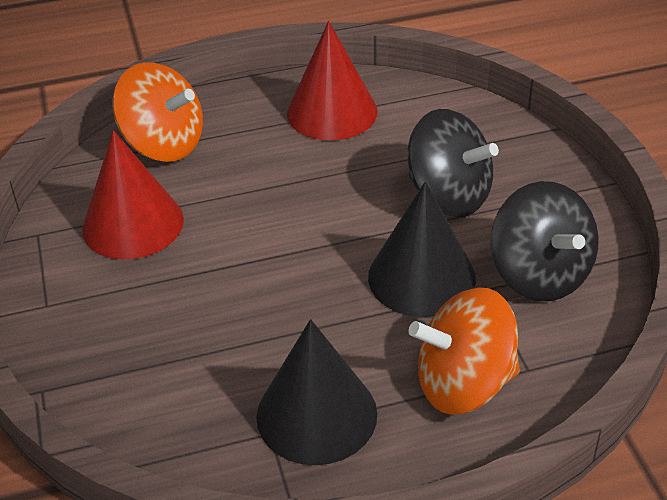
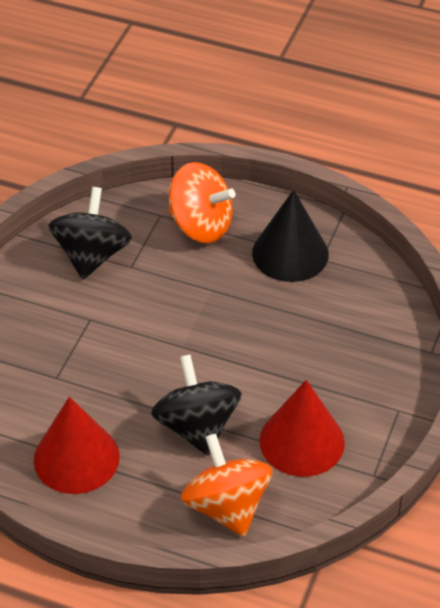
camera: 145 degrees left, 5 degrees up
(421, 277) = (157, 293): black cone -> none
(448, 196) = (80, 335): black spinning top -> black spinning top (197, 426)

